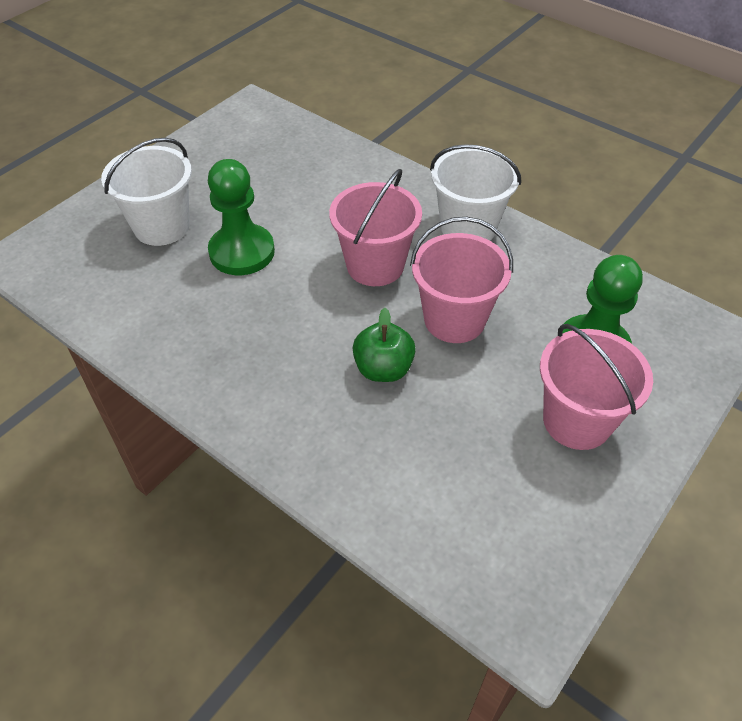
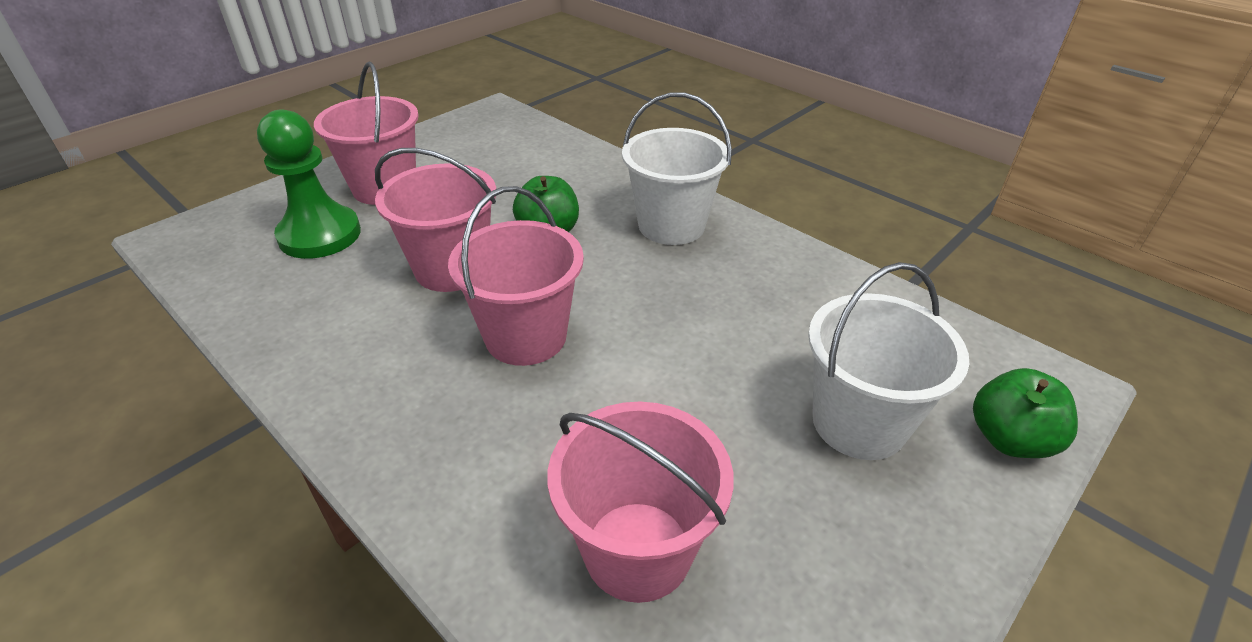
camera: 175 degrees left, 10 degrees down
(76, 224) = (1009, 439): none -> green apple
(242, 252) = (717, 369): green pawn -> none
(293, 166) = (637, 550): none -> pink bucket
(468, 228) = (363, 384): white bucket -> white bucket (671, 225)

